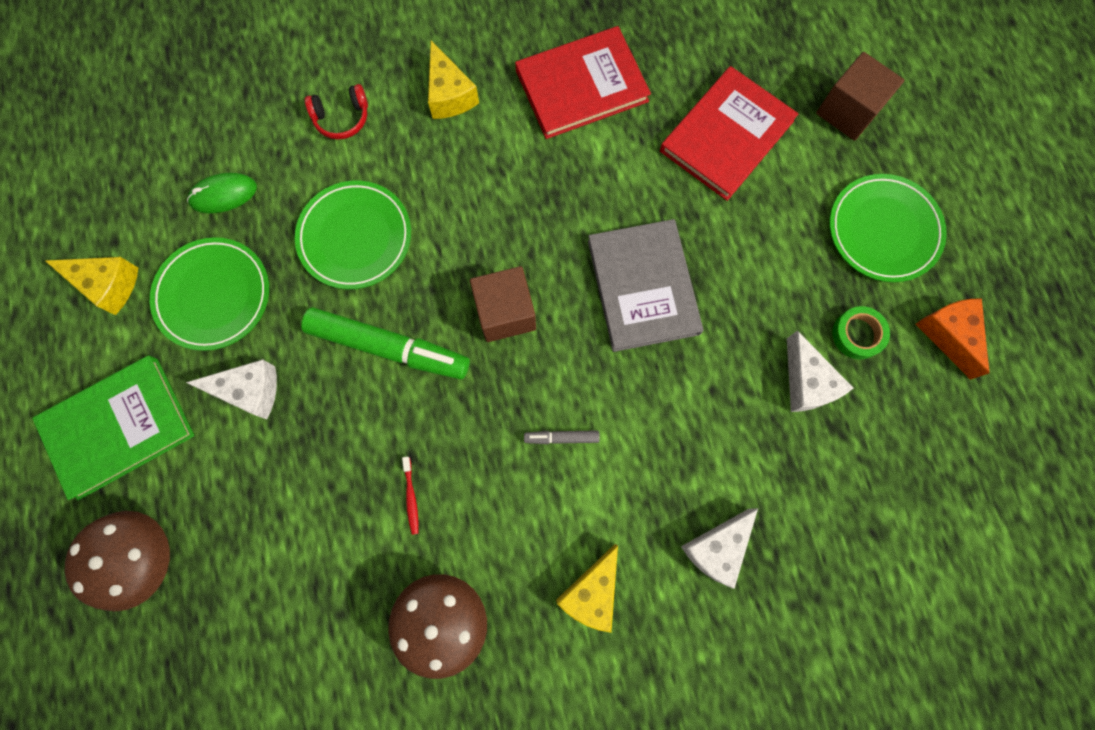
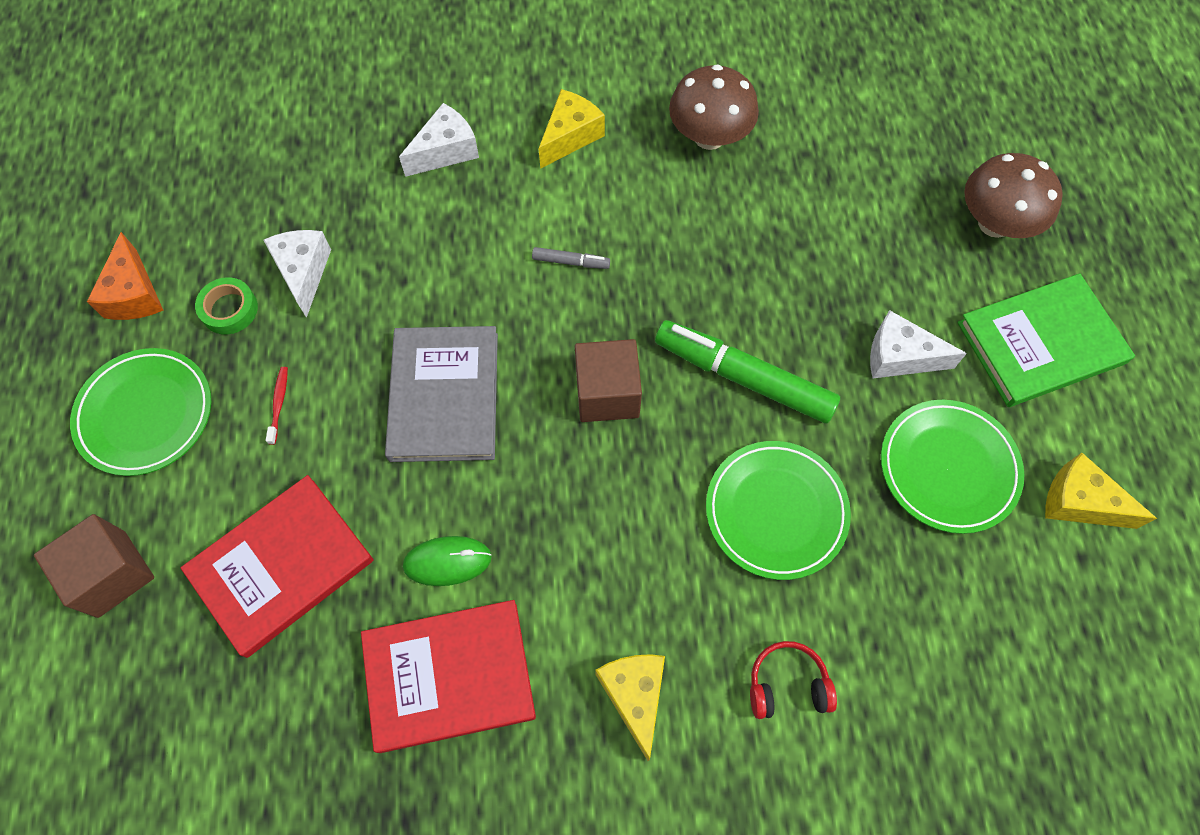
camera: 170 degrees left, 10 degrees down
(223, 194) = (945, 597): green mouse -> green mouse (447, 561)
(411, 497) = (731, 234): red toothbrush -> red toothbrush (279, 404)

